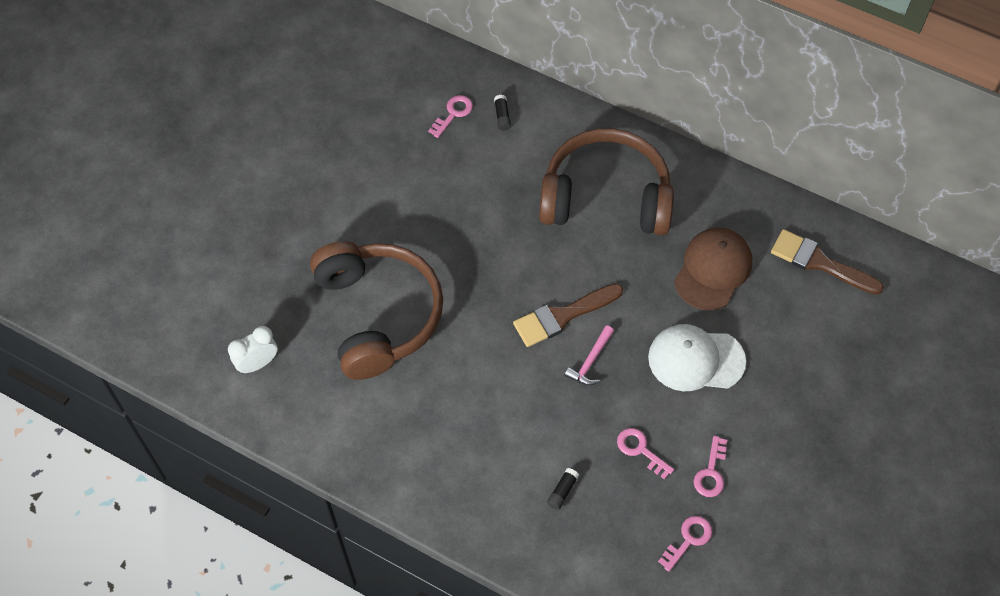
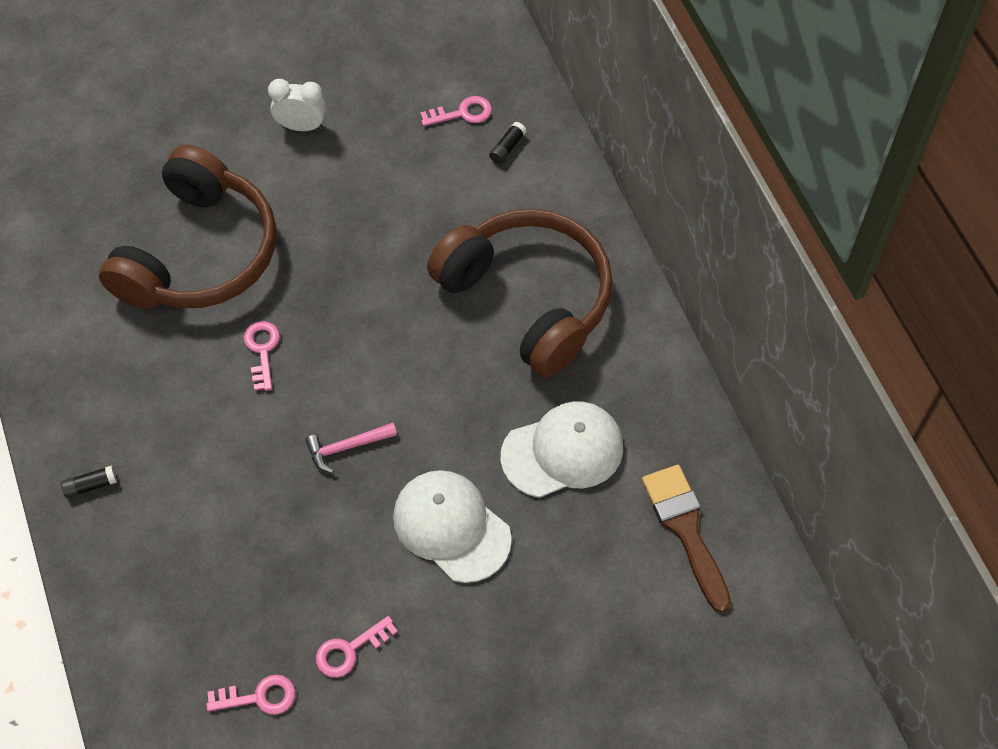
camera: 40 degrees right, 0 degrees up
(258, 363) = (54, 219): white clock -> white clock (301, 126)
(562, 316) = (365, 383): brown brush -> none
(562, 491) = (191, 550): black glue stick -> black glue stick (90, 485)
(640, 450) = (304, 572): pink key -> pink key (262, 350)
(713, 270) = (562, 451): brown cap -> white cap

